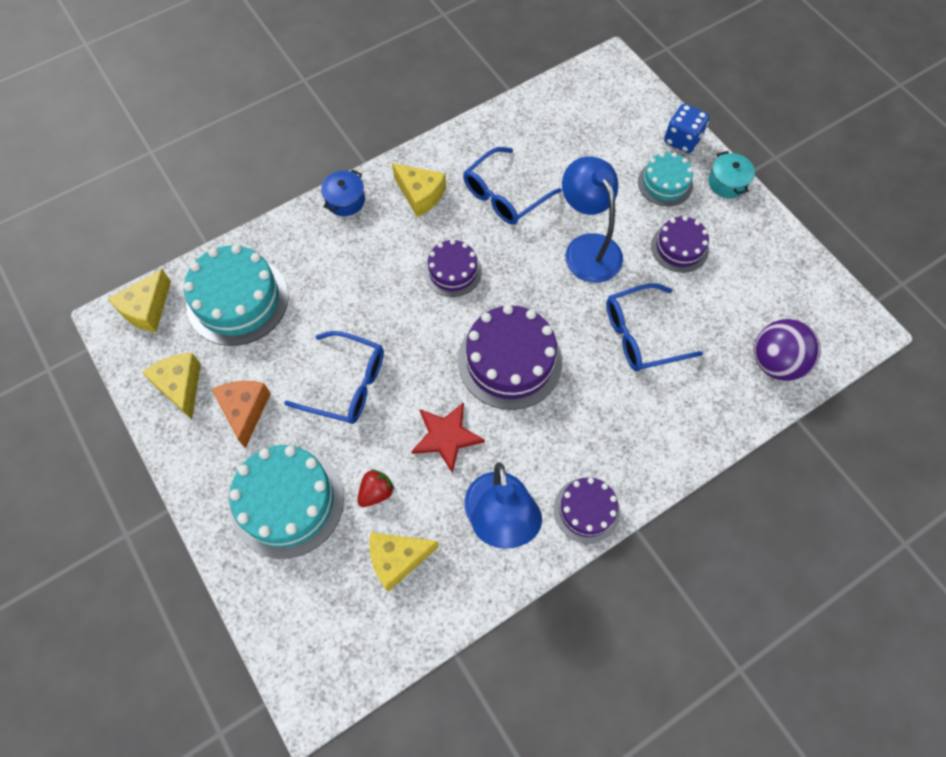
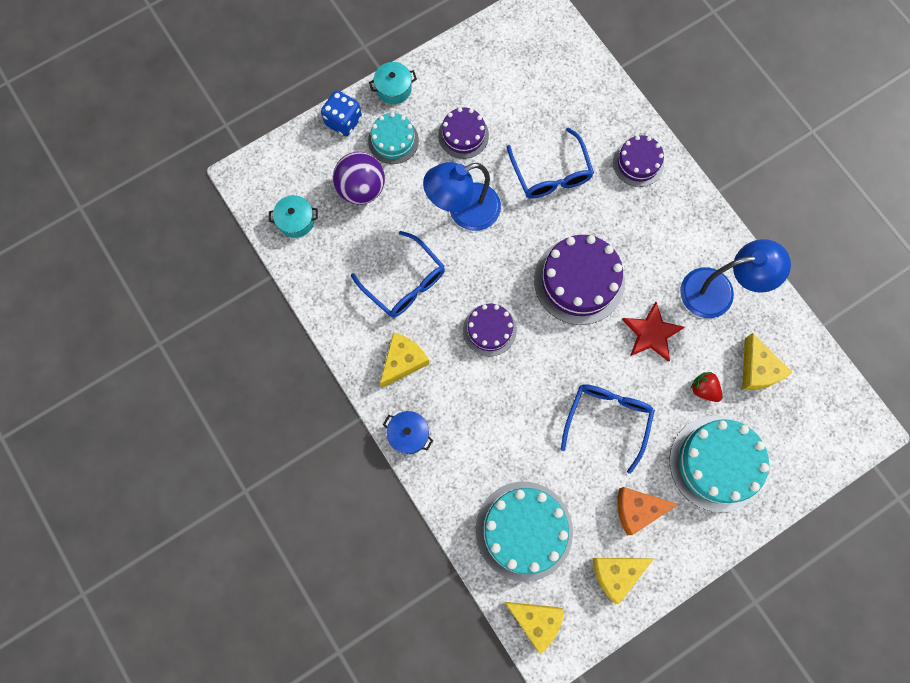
camera: 90 degrees left, 10 degrees up
(567, 105) = (296, 221): none -> turquoise pot
(586, 510) = (706, 225): purple cake -> purple cake (638, 163)
(775, 362) = (573, 74): purple ball -> purple ball (361, 189)

